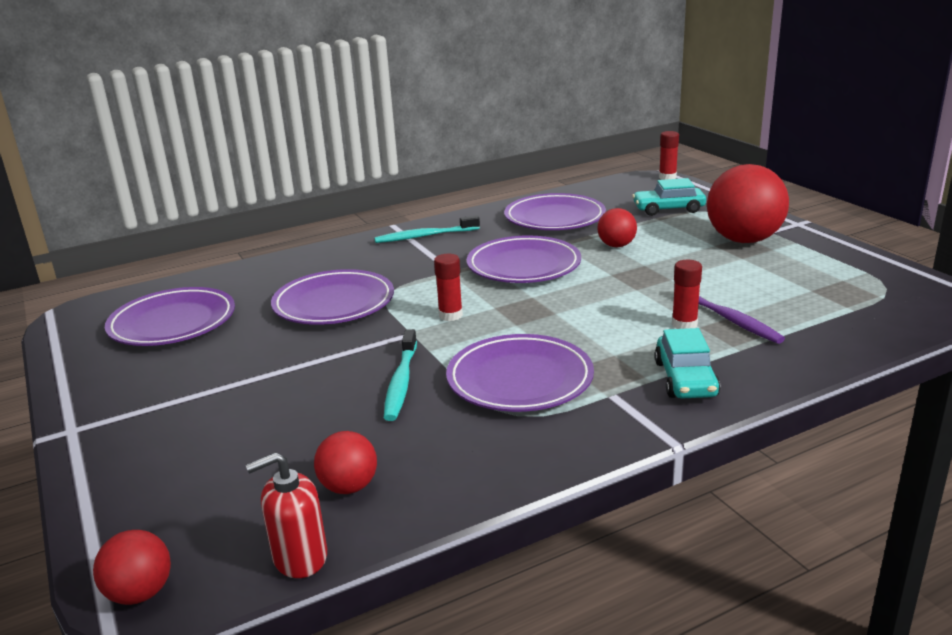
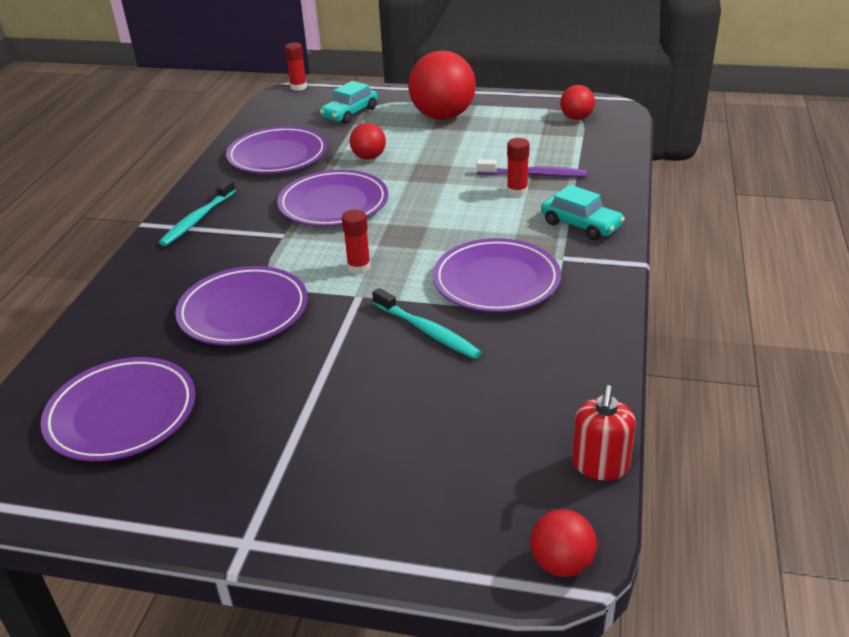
camera: 50 degrees left, 10 degrees up
(349, 487) = (539, 410): red ball -> red ball (576, 118)

